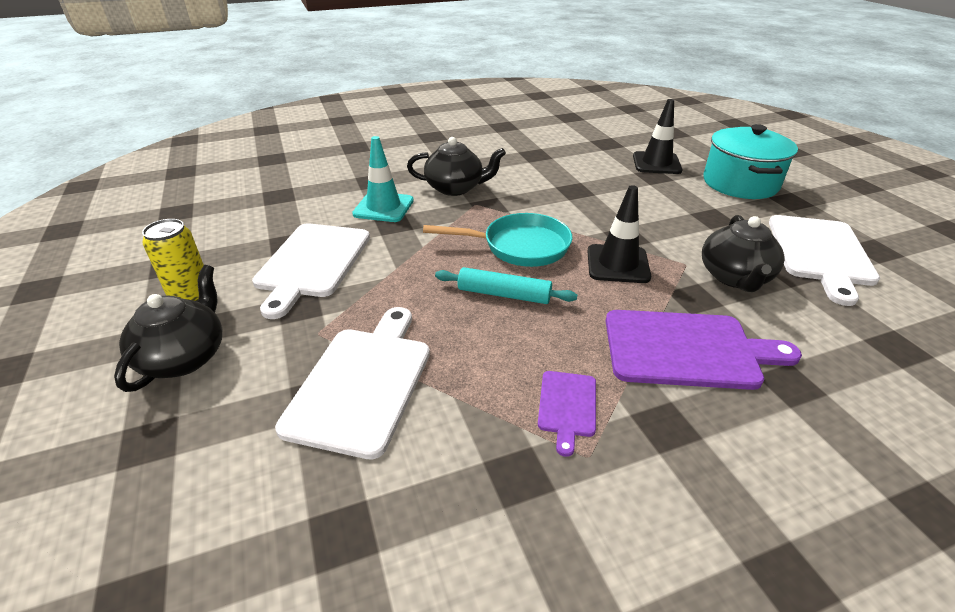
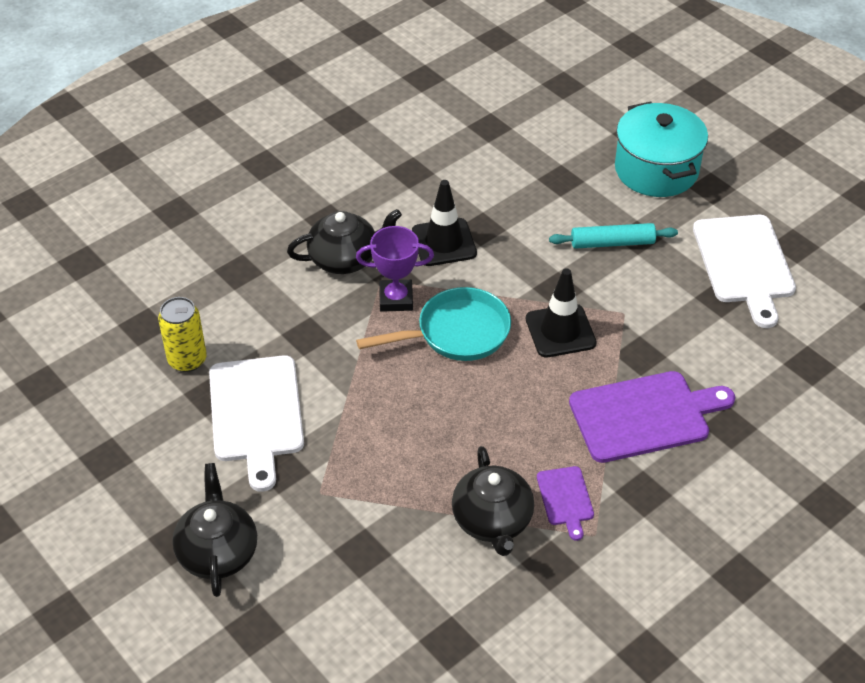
camera: 20 degrees left, 10 degrees up
(191, 295) = (164, 488): yellow can -> yellow can (187, 360)
(362, 383) = (392, 528): white cutting board -> none
(383, 207) = (280, 313): turquoise traffic cone -> none
(480, 216) = (396, 299): none -> purple trophy
(504, 294) = (467, 400): turquoise rolling pin -> turquoise rolling pin (612, 243)
(656, 163) = (558, 154): black traffic cone -> black traffic cone (444, 242)
(734, 277) = (671, 319): black teapot -> black teapot (492, 521)

